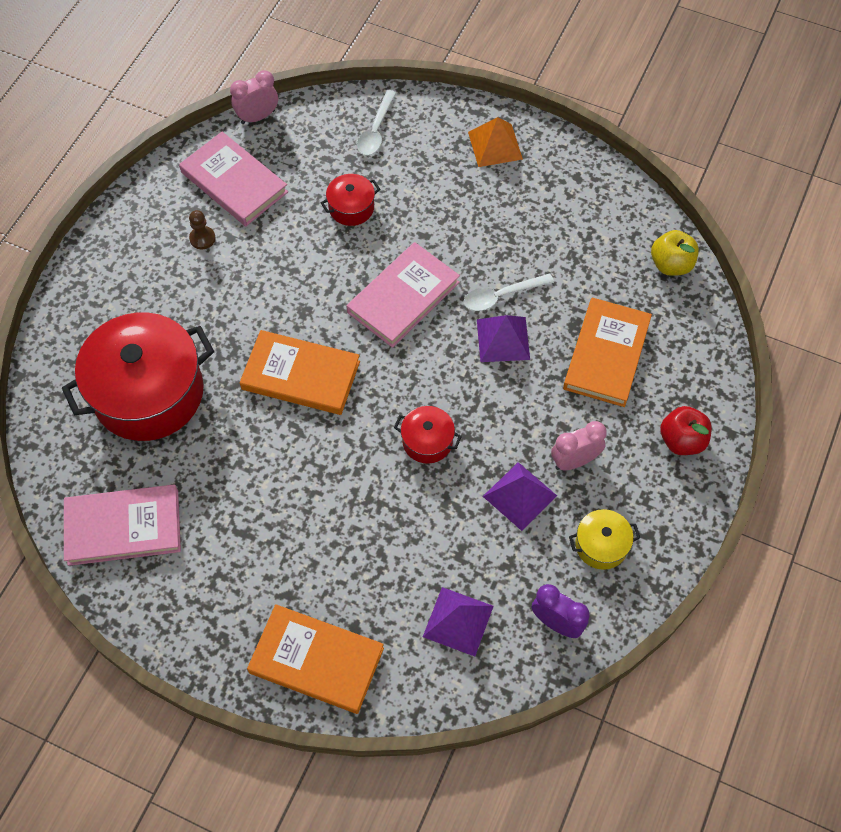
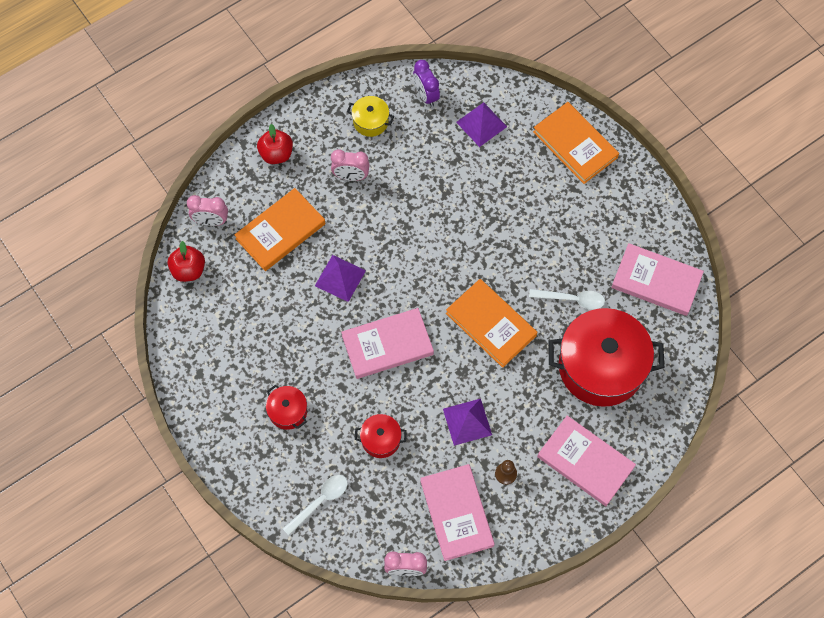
camera: 150 degrees left, 5 degrees up
(121, 289) = (585, 462): none -> pink book
(427, 441) = (434, 236): red pot -> red pot (288, 411)
(495, 145) = (239, 436): orange pyramid -> none
(501, 296) = (319, 309): white spoon -> white spoon (572, 299)
(520, 496) = (399, 173): purple pyramid -> purple pyramid (467, 421)
(671, 264) = (189, 270): yellow apple -> red apple
(691, 326) = (211, 221): none -> pink clock

